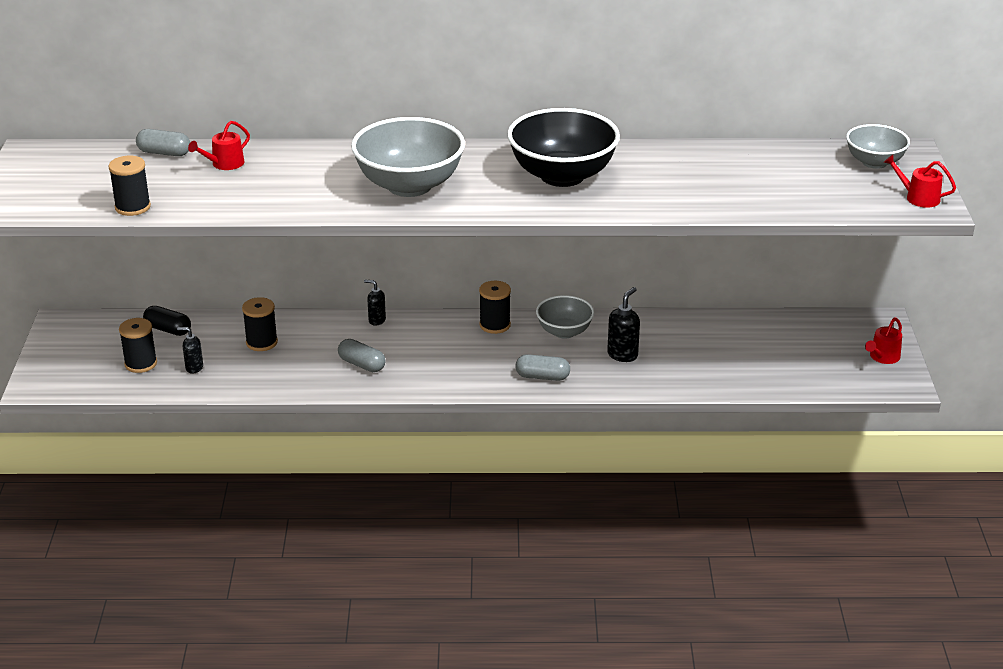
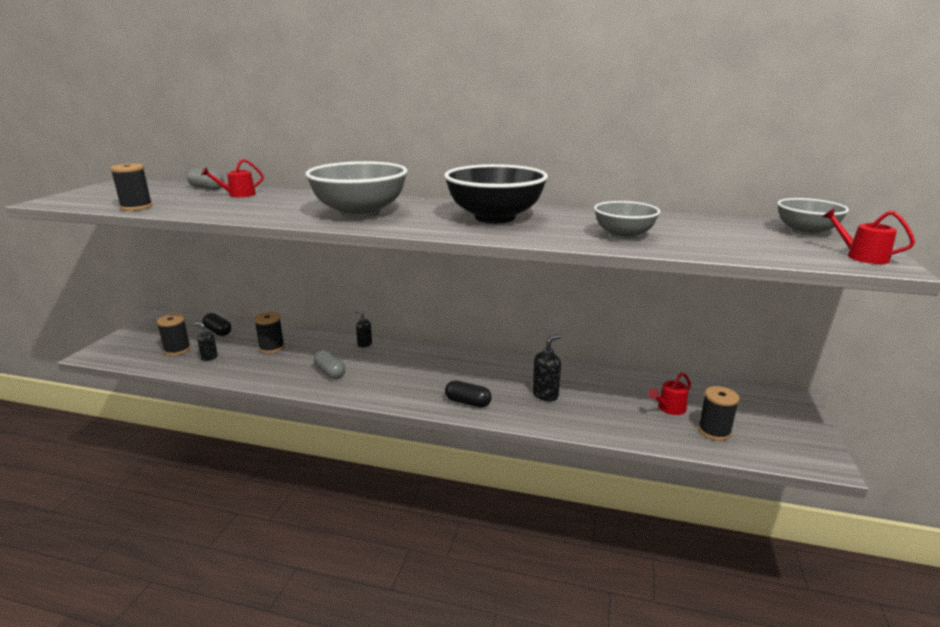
camera: 15 degrees right, 10 degrees down
(495, 325) = (450, 359): black spool -> black spool (714, 431)
(542, 377) = (468, 402): grey capsule -> black capsule
(564, 332) = (503, 371): grey bowl -> grey bowl (623, 235)
(883, 357) = (798, 432): red watering can -> red watering can (669, 408)

